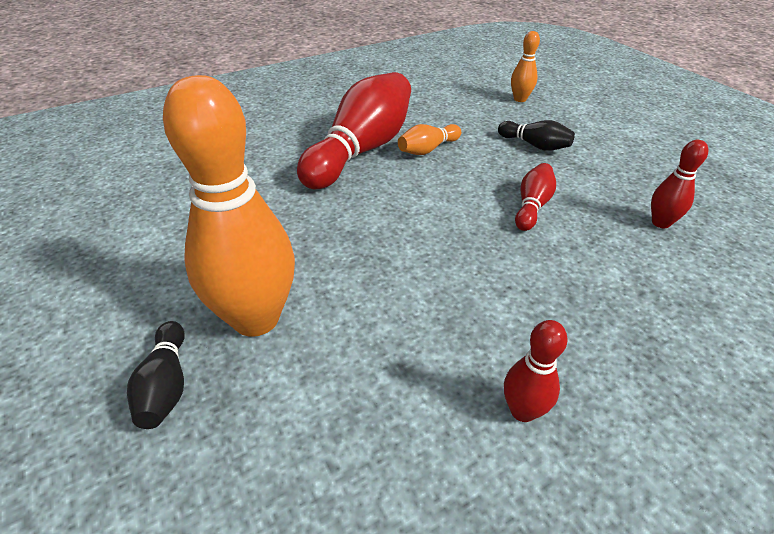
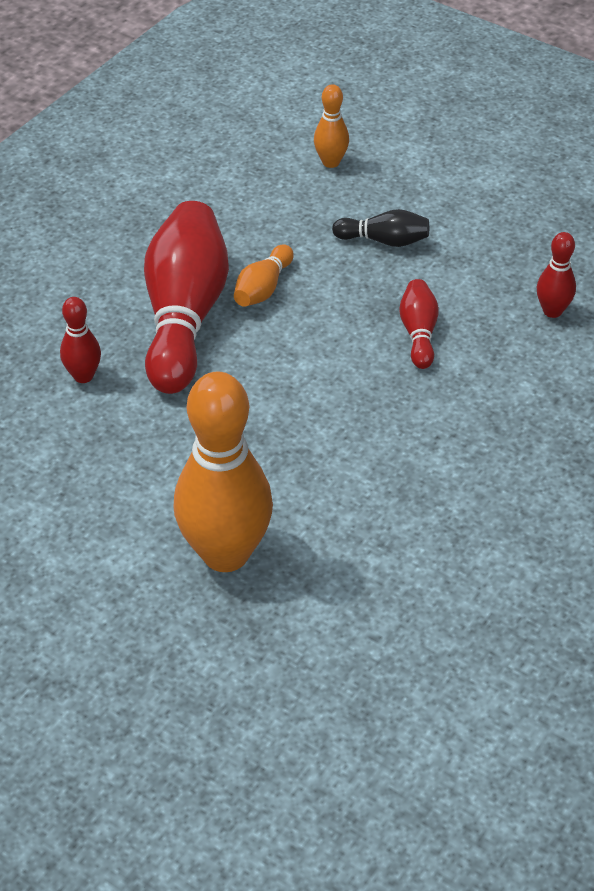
camera: 25 degrees left, 5 degrees up
(166, 385) = (196, 636): black bowling pin -> none
(522, 411) = (497, 543): red bowling pin -> red bowling pin (83, 376)

